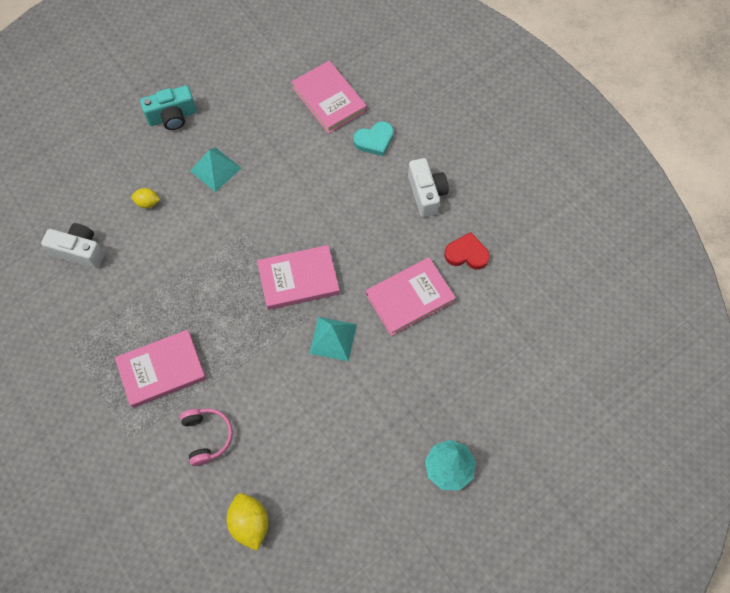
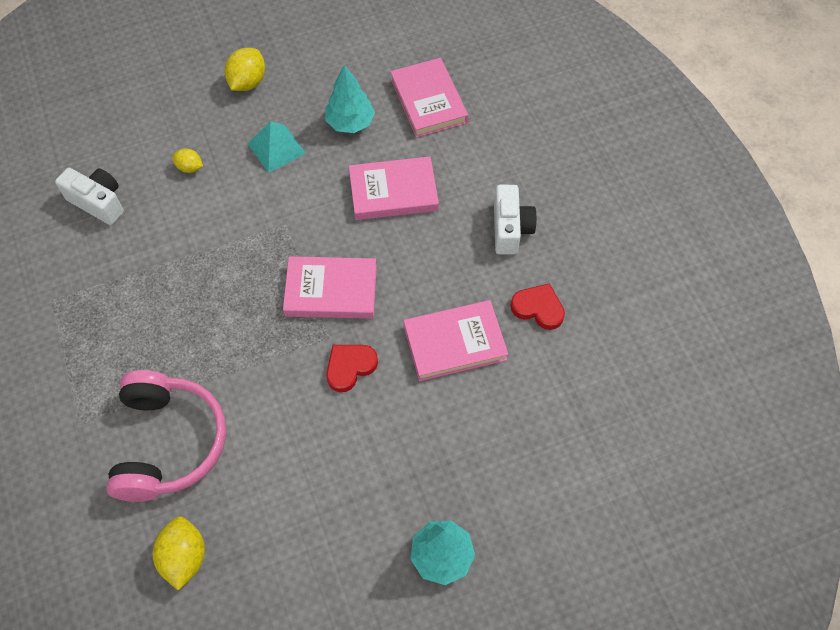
camera: 15 degrees right, 5 degrees down
(162, 370) = (143, 354): pink book -> pink book (393, 192)
(172, 117) = (248, 82): turquoise camera -> yellow lemon
(207, 436) = (169, 443): pink headphones -> pink headphones, size x1.88
(270, 133) = (350, 123): none -> turquoise tree
(333, 338) = (350, 367): turquoise pyramid -> red heart
(374, 140) = (467, 156): turquoise heart -> none

